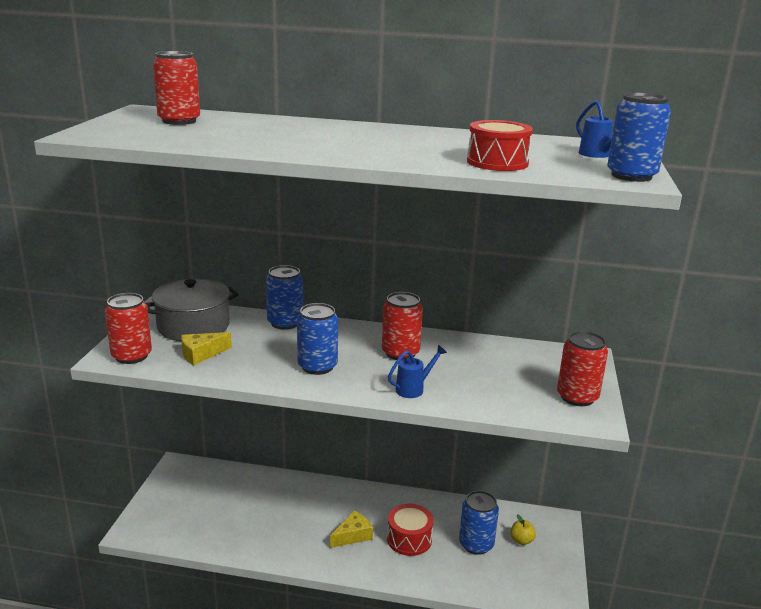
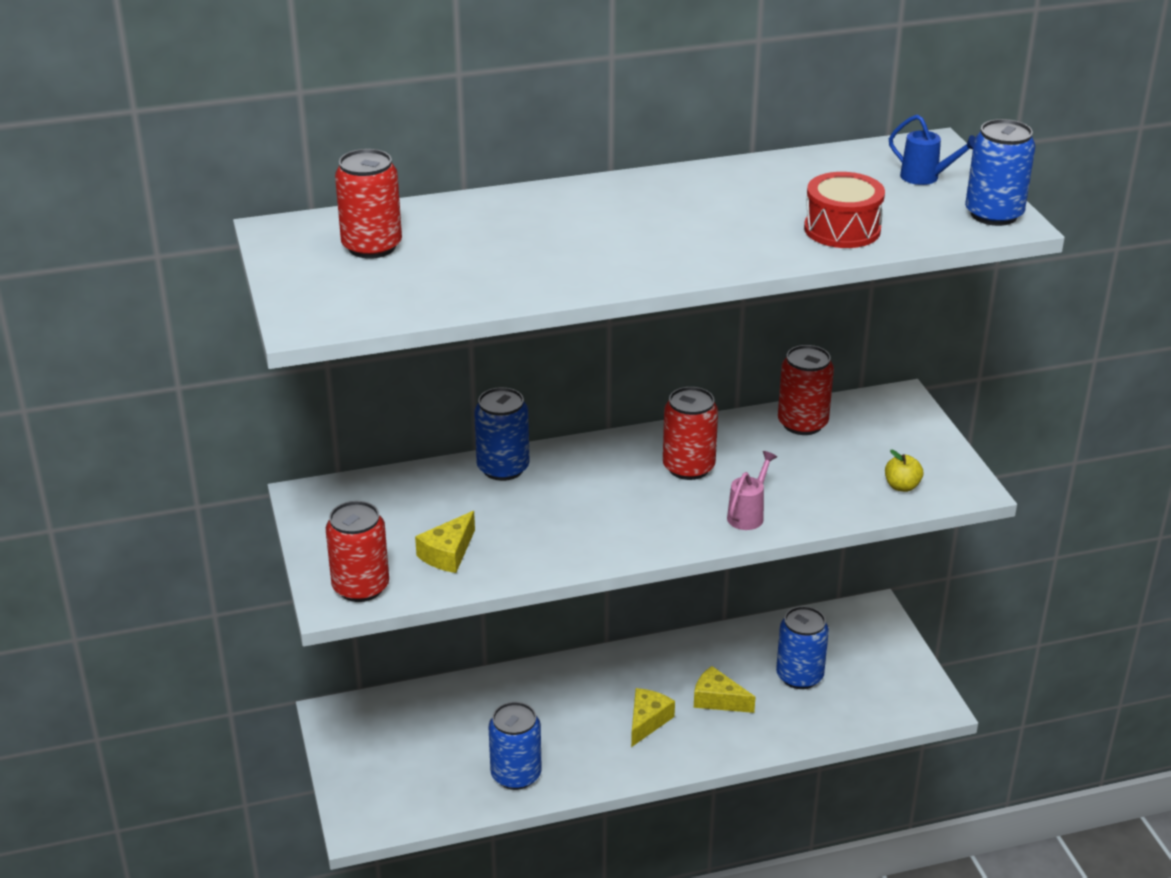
camera: 25 degrees left, 10 degrees up
(193, 326) = (388, 514): grey pot -> none
(317, 366) = (609, 521): blue can -> blue can (516, 775)
(409, 539) = (718, 700): red drum -> yellow cheese
(414, 389) = (748, 514): blue watering can -> pink watering can
(521, 540) = (847, 651): yellow apple -> yellow apple (902, 486)
(577, 397) = (929, 464): red can -> red can (802, 423)

